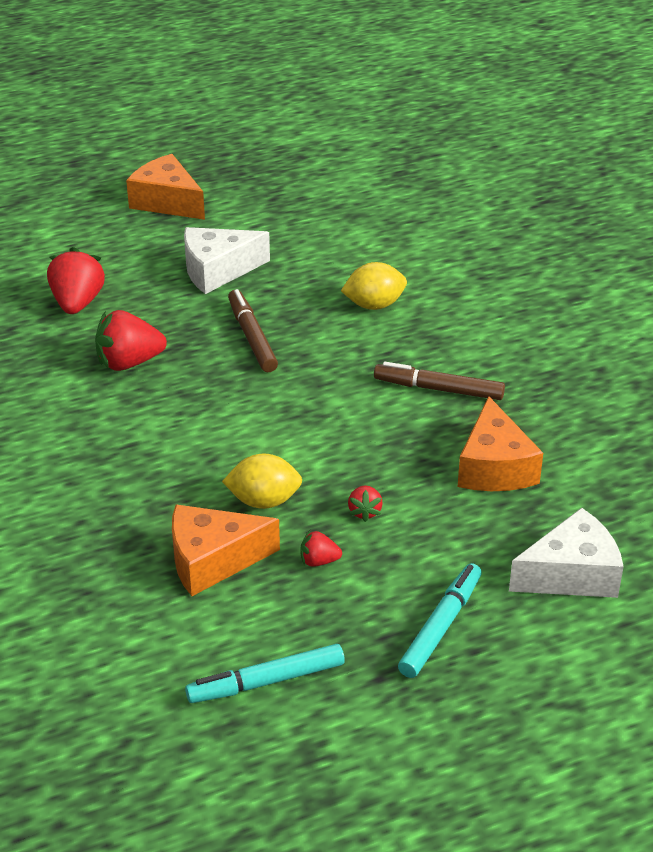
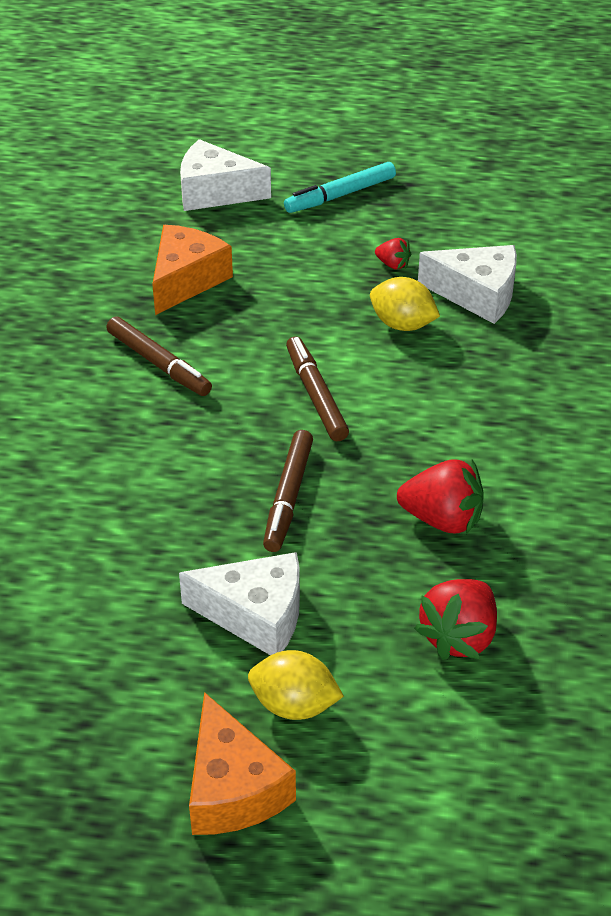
camera: 150 degrees left, 5 degrees up
(213, 560) = (477, 294): orange cheese -> white cheese
(266, 682) = (489, 207): turquoise marker -> none
(290, 412) = (316, 395): none -> brown marker
(364, 512) = (325, 286): red strawberry -> none
(374, 305) = (124, 484): yellow lemon -> yellow lemon (294, 705)

